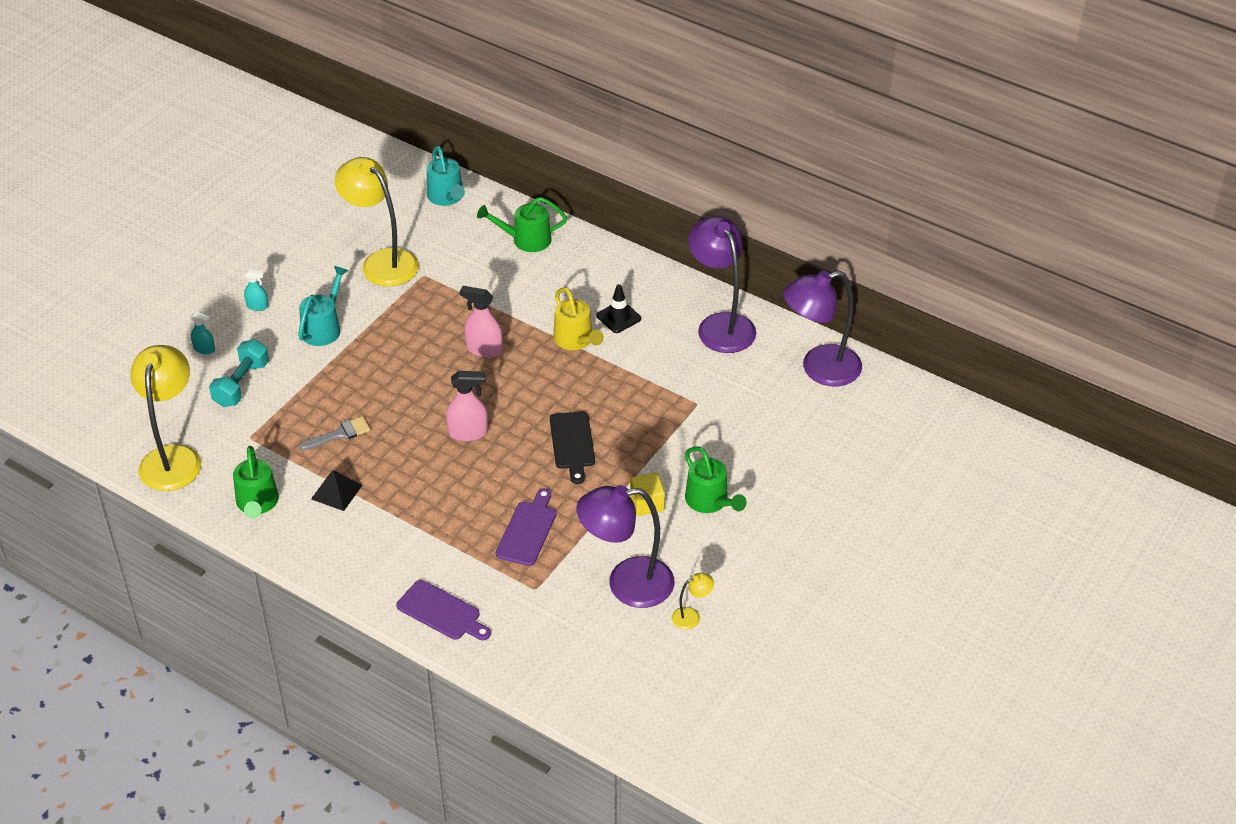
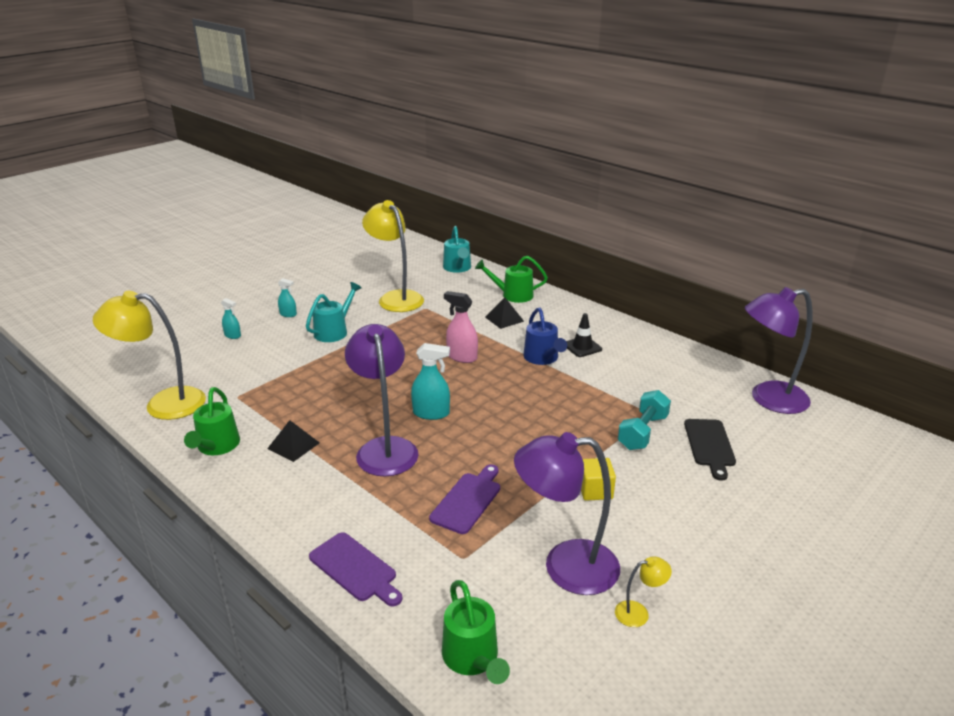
camera: 10 degrees right, 15 degrees down
(173, 457) = (163, 404): yellow lamp -> yellow lamp turned 105 degrees counterclockwise
(241, 384) = (250, 360): turquoise dumbbell -> turquoise dumbbell (642, 432)
(339, 434) = (315, 402): grey brush -> none
(468, 433) = (431, 413): pink spray bottle -> turquoise spray bottle
(522, 282) = (504, 319): none -> black pyramid
(572, 443) = (527, 432): black cutting board -> black cutting board (710, 445)
(576, 340) = (543, 358): yellow watering can -> blue watering can
(710, 502) = (662, 496): green watering can -> green watering can (473, 659)
(720, 324) = (673, 360): purple lamp -> purple lamp (385, 448)

